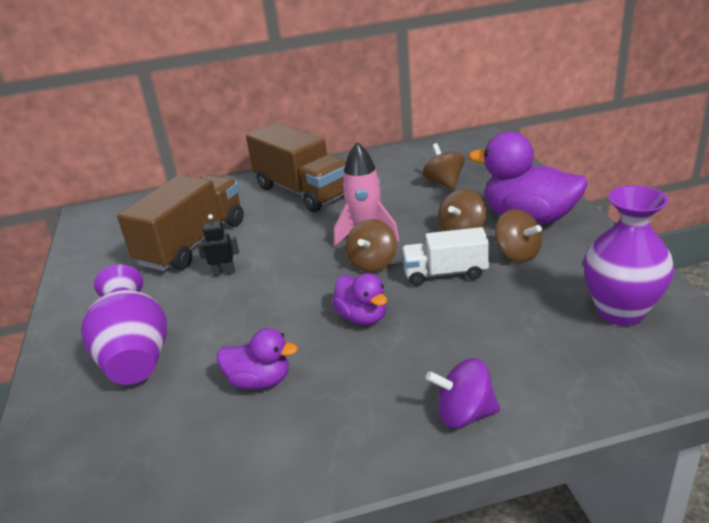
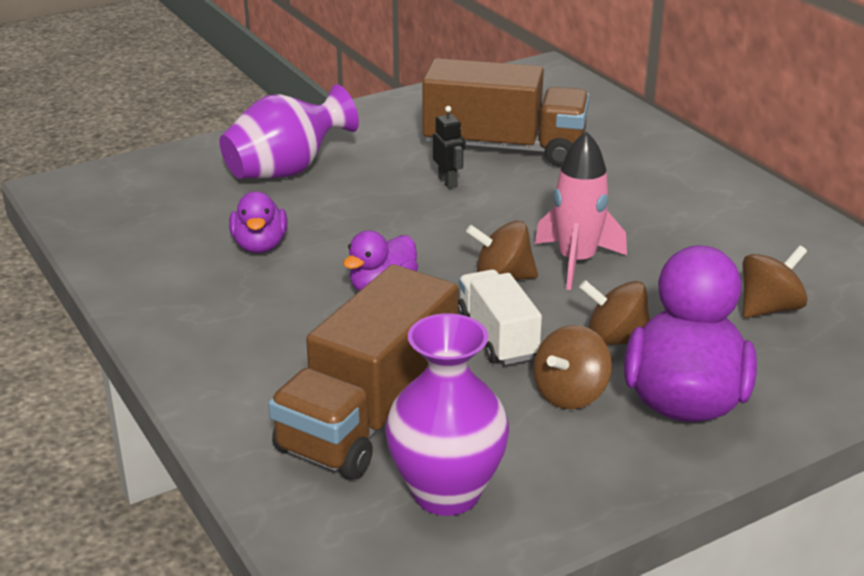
camera: 70 degrees right, 0 degrees up
(302, 192) = (673, 193): brown truck -> brown truck (369, 416)
(464, 414) = (224, 376): purple spinning top -> none

